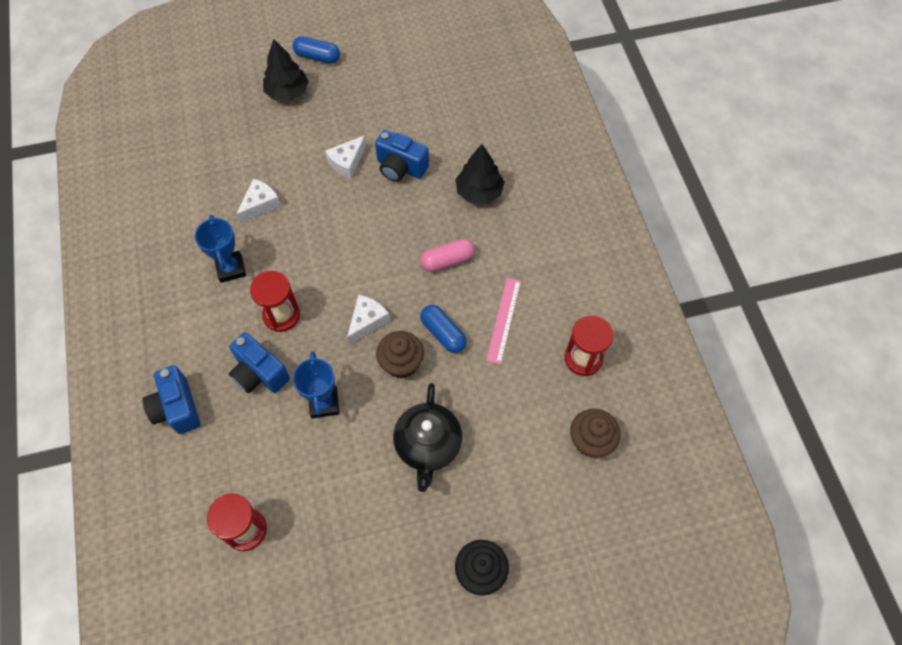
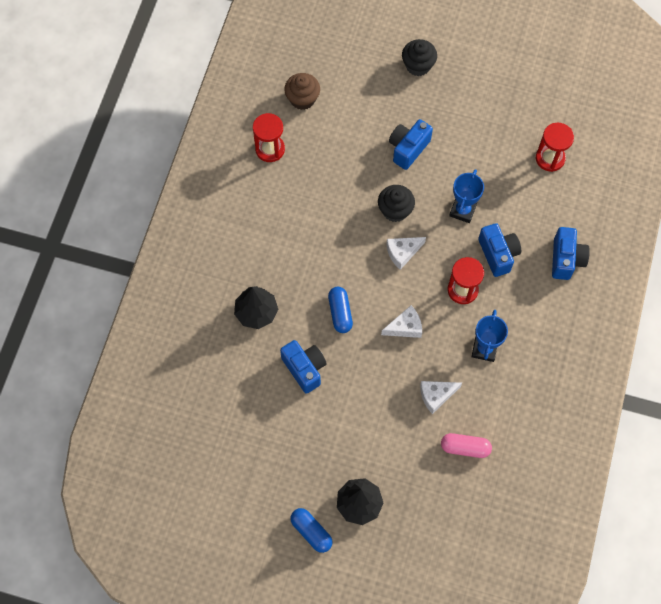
camera: 150 degrees left, 5 degrees up
(347, 162) = (345, 398): white cheese -> white cheese (405, 327)
(401, 363) = (395, 210): brown cupcake -> black cupcake
(428, 445) = (408, 148): black teapot -> blue camera
(443, 333) = (354, 215): blue capsule -> blue capsule (340, 313)
(447, 260) = (317, 268): pink capsule -> pink capsule (465, 447)
(503, 320) = (305, 203): pink ruler -> none

